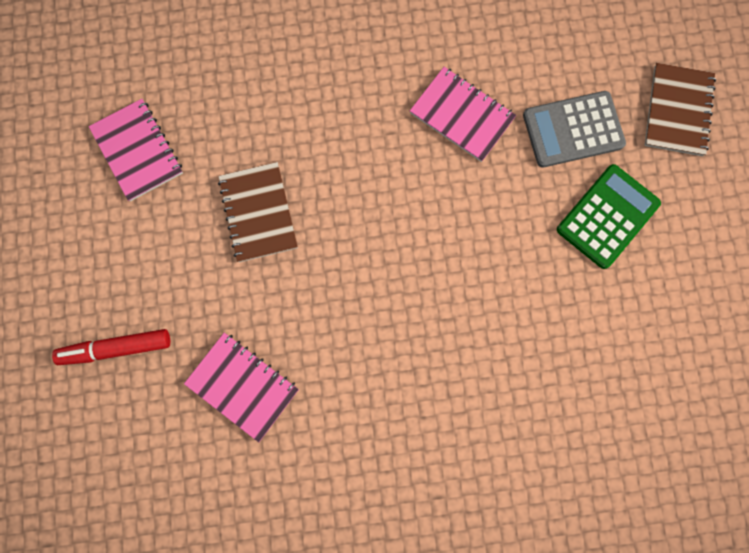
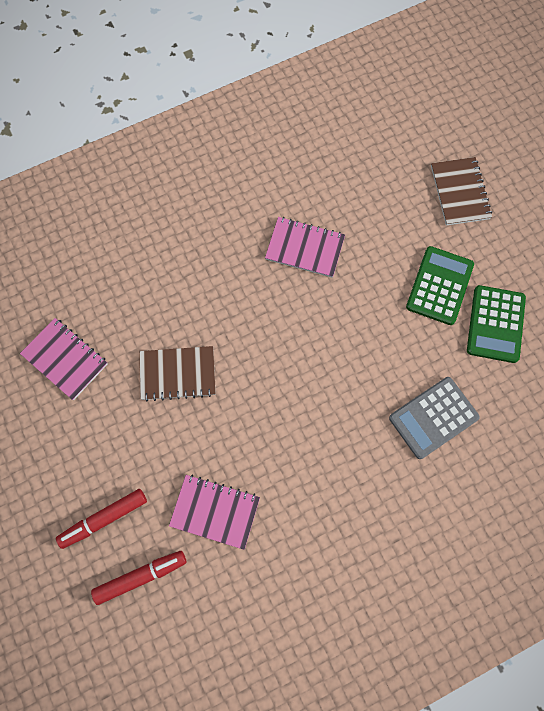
camera: 20 degrees left, 5 degrees down
(133, 428) = (141, 576): none -> red marker
(258, 213) = (178, 374): brown notebook -> brown notebook turned 60 degrees counterclockwise
(573, 130) = (390, 231): grey calculator -> grey calculator (433, 417)
(658, 287) = (495, 324): none -> green calculator

